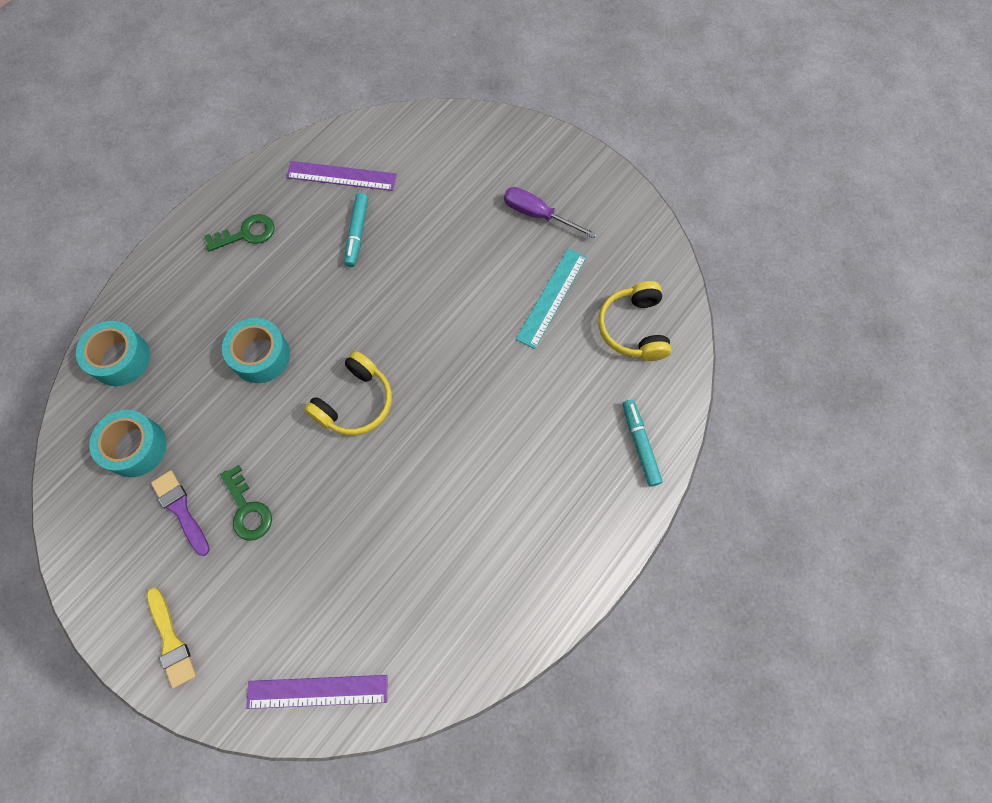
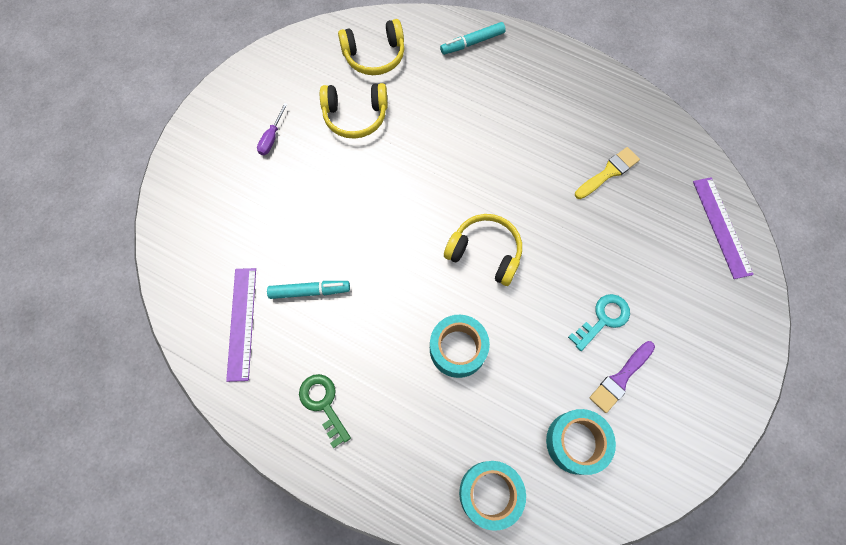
camera: 100 degrees left, 0 degrees up
(171, 641) = (728, 350): yellow brush -> yellow brush (608, 172)
(247, 509) = (603, 319): green key -> turquoise key
(538, 215) = (272, 138): purple screwdriver -> purple screwdriver, size x0.66
(552, 297) = (355, 116): turquoise ruler -> yellow headphones

